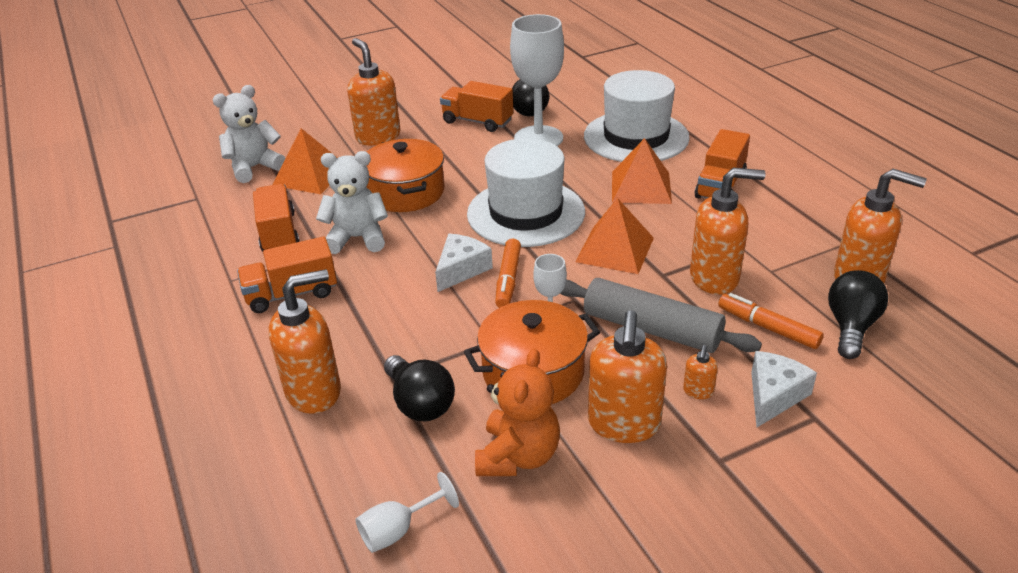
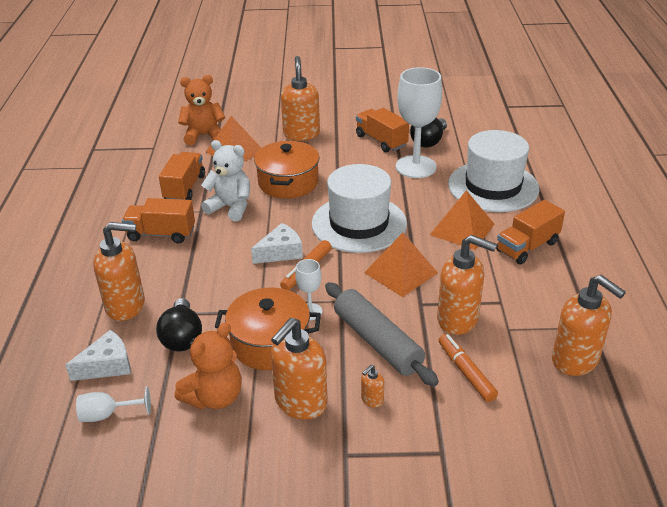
camera: 25 degrees right, 0 degrees up
(254, 167) = (204, 135): white teddy bear -> orange teddy bear
(774, 395) = (425, 424): white cheese -> white cheese (107, 365)
(851, 327) = (533, 395): black light bulb -> none

